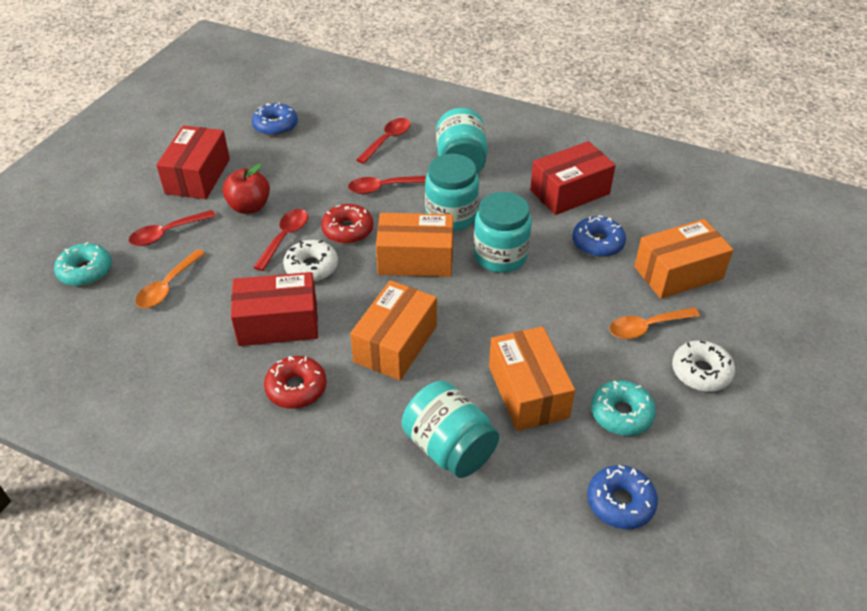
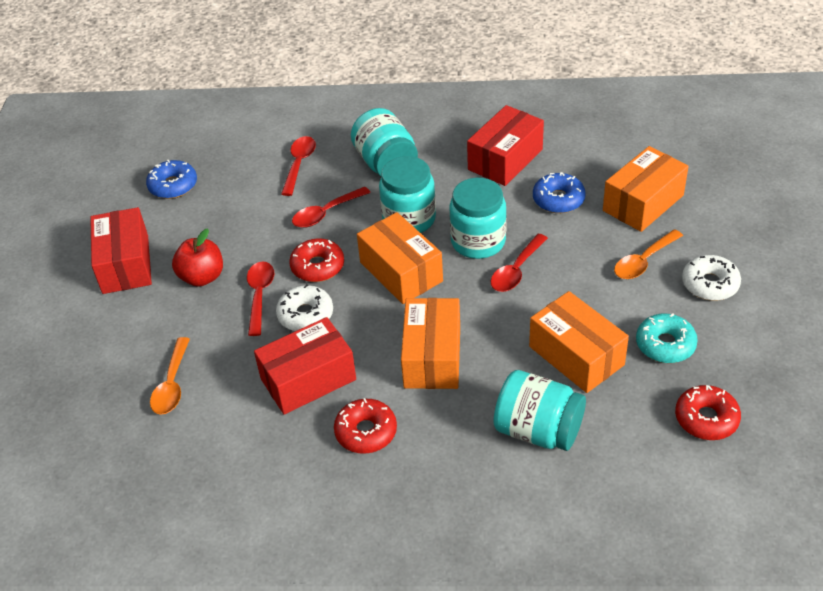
camera: 20 degrees left, 0 degrees up
(85, 271) = (73, 400): turquoise donut -> none
(167, 233) = (134, 333): red spoon -> red spoon (516, 270)
(415, 259) = (401, 272): orange box -> orange box turned 75 degrees clockwise
(620, 502) = (706, 419): blue donut -> red donut

